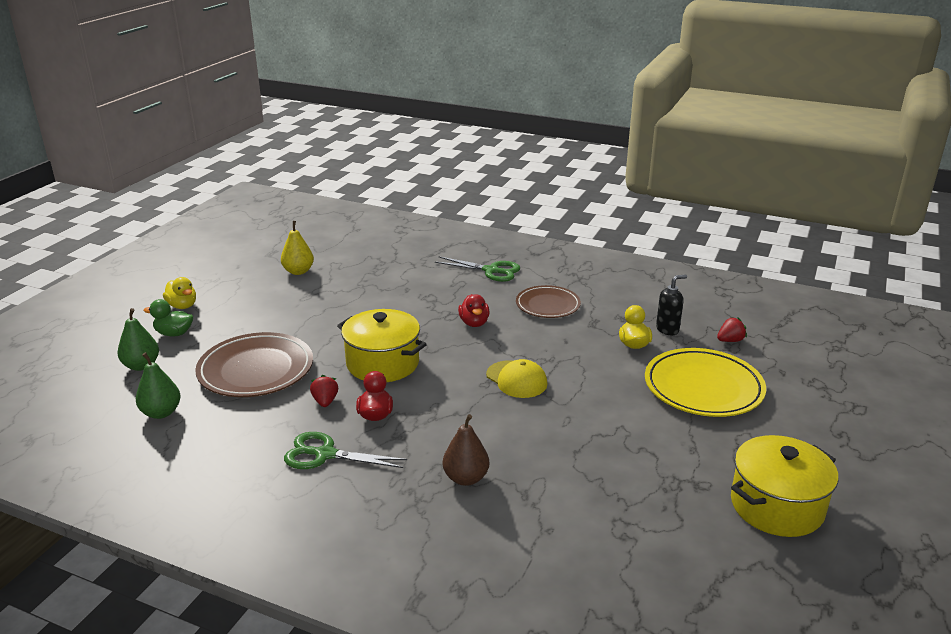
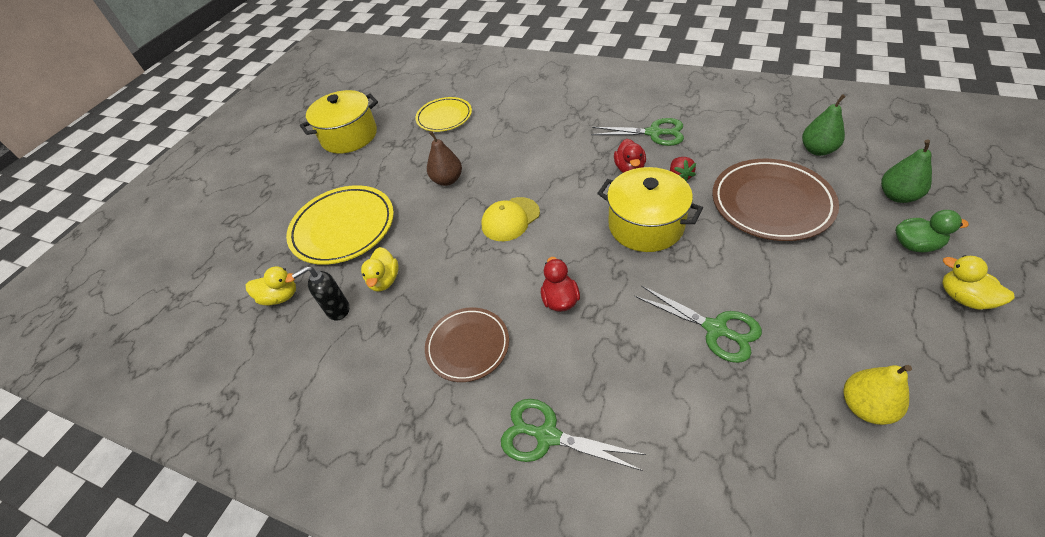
camera: 175 degrees left, 20 degrees up
(363, 302) = (715, 329): none -> green scissors
(466, 478) = (546, 129): brown pear -> brown pear (447, 180)
(516, 379) = (510, 219): yellow cap -> yellow cap turned 90 degrees counterclockwise
(628, 521) = (444, 117): none -> yellow plate
(730, 340) = (280, 297): red strawberry -> yellow duck

